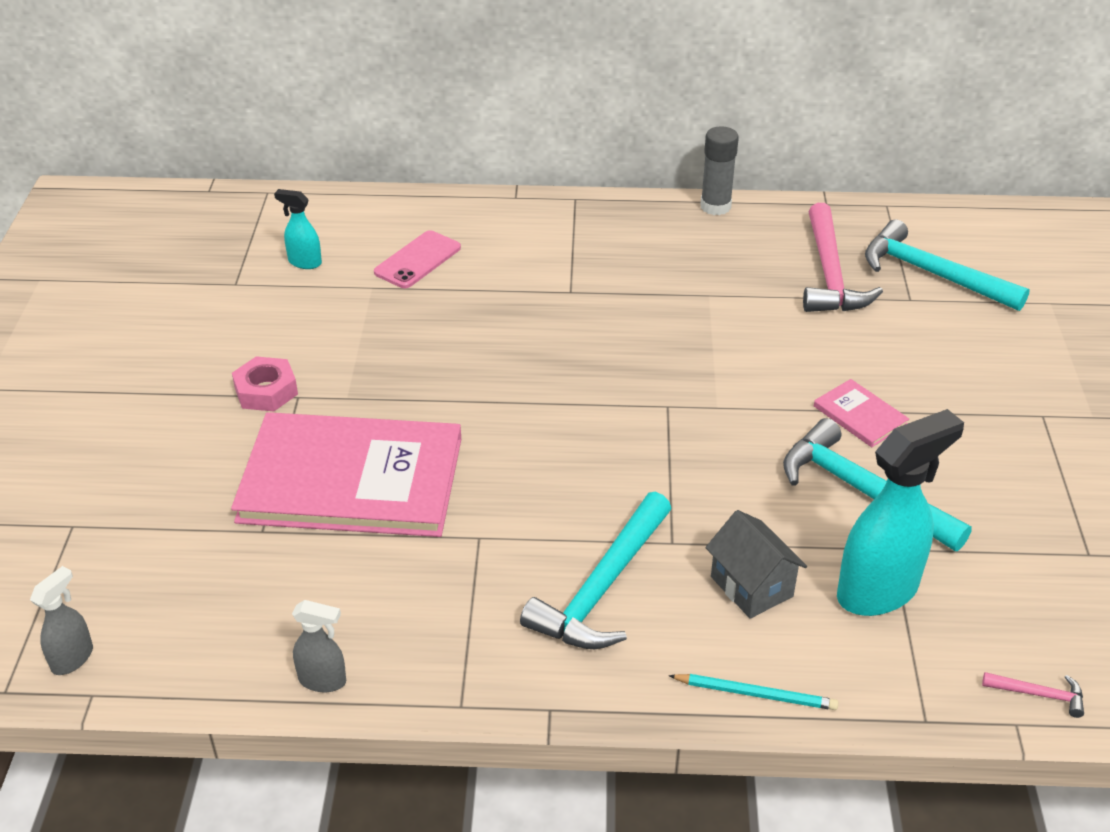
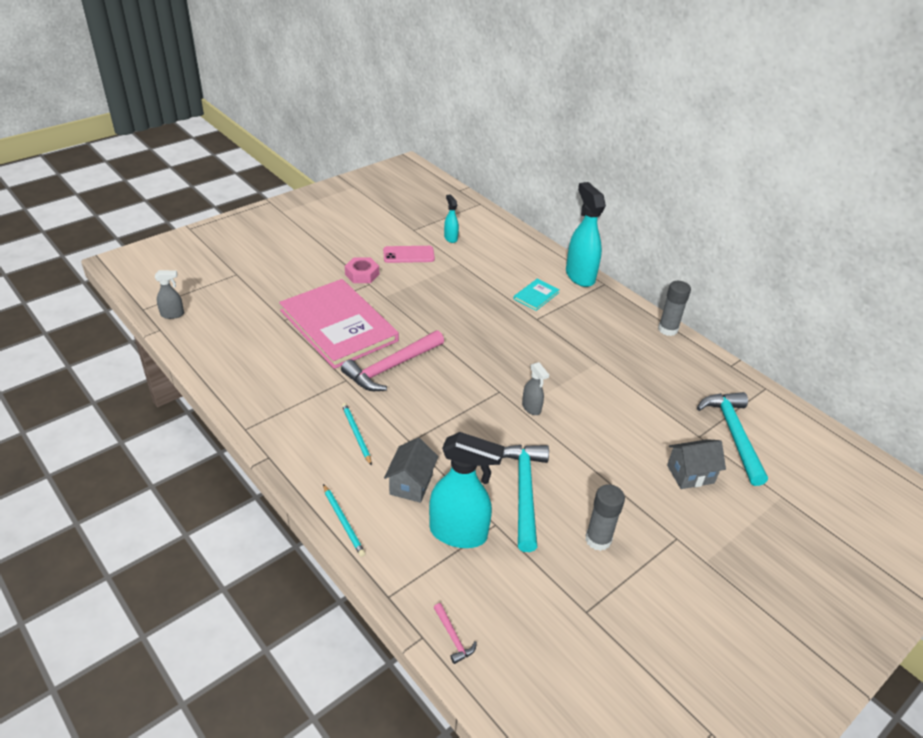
camera: 45 degrees right, 0 degrees up
(323, 680) = (221, 382): grey spray bottle -> grey spray bottle (531, 408)
(418, 260) = (494, 265): pink phone -> pink phone (408, 255)
(526, 264) = (536, 296): none -> turquoise book
(535, 207) = (580, 276): none -> turquoise spray bottle
(602, 588) = (356, 434): turquoise hammer -> turquoise pencil
(829, 274) = (675, 396): pink hammer -> pink hammer (391, 367)
(860, 415) = (579, 462): pink book -> none
(960, 344) = (690, 474): none -> grey house
(992, 477) = (598, 539): none -> grey glue stick

